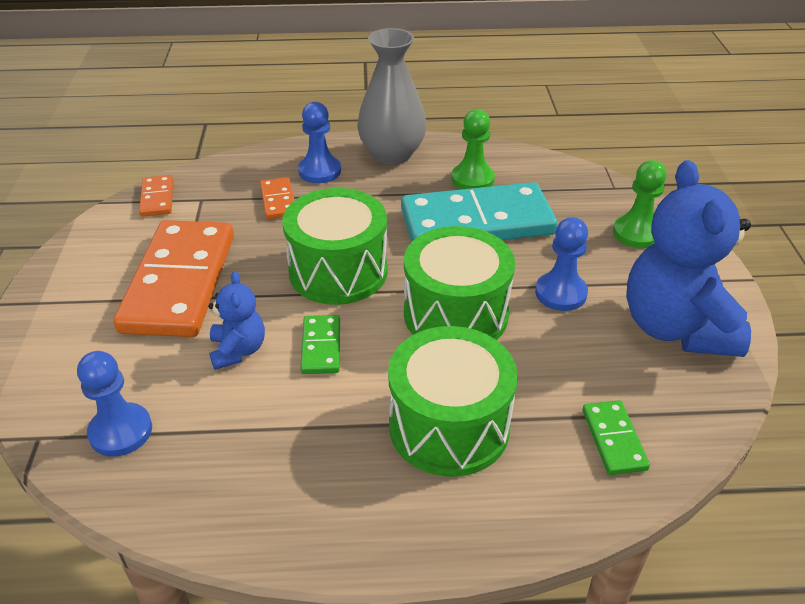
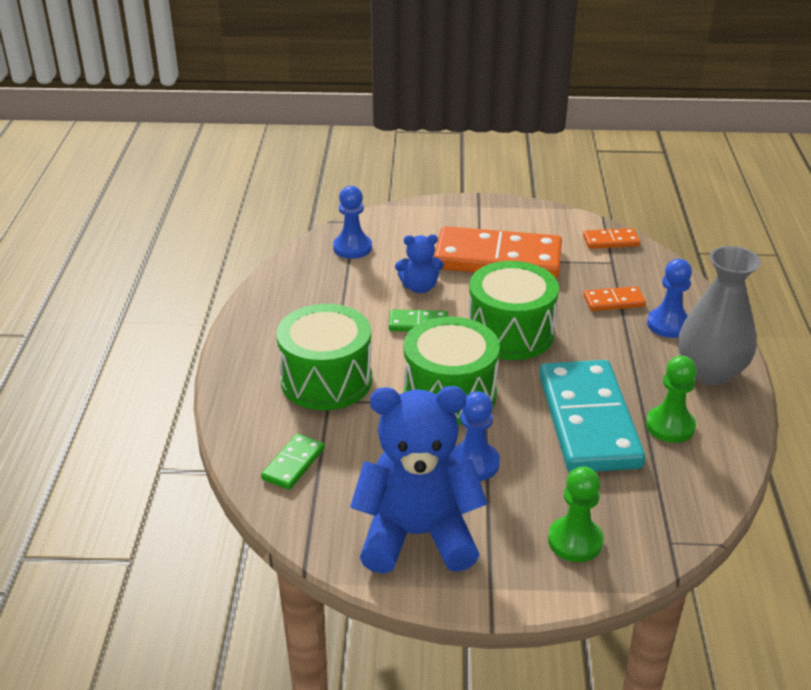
camera: 95 degrees right, 5 degrees down
(613, 439) = (293, 464): green domino -> green domino turned 60 degrees counterclockwise

